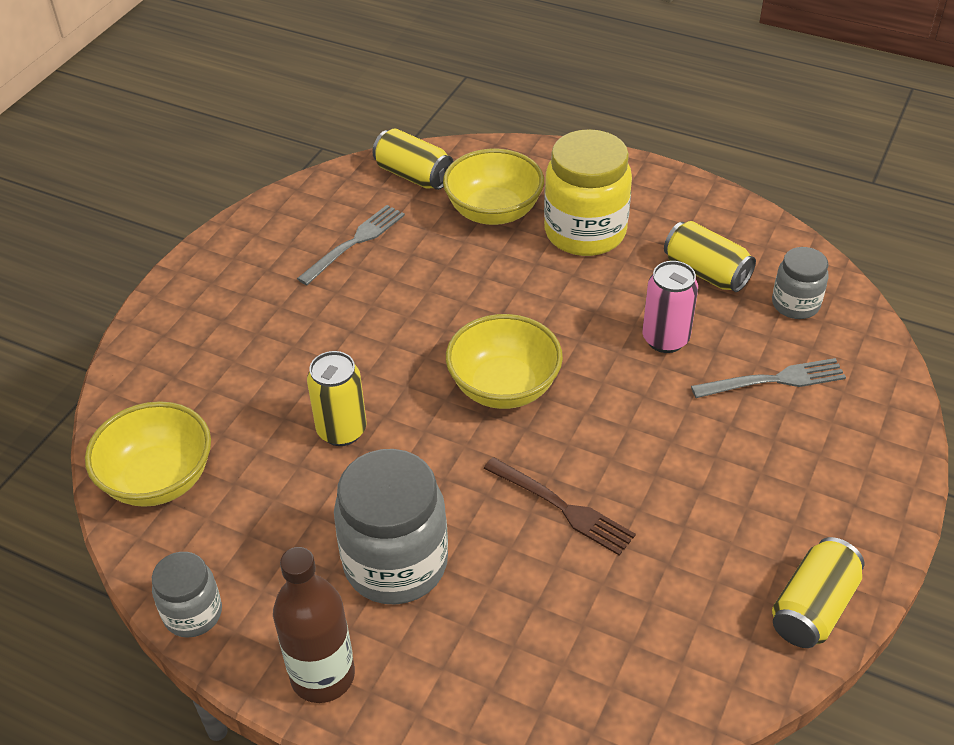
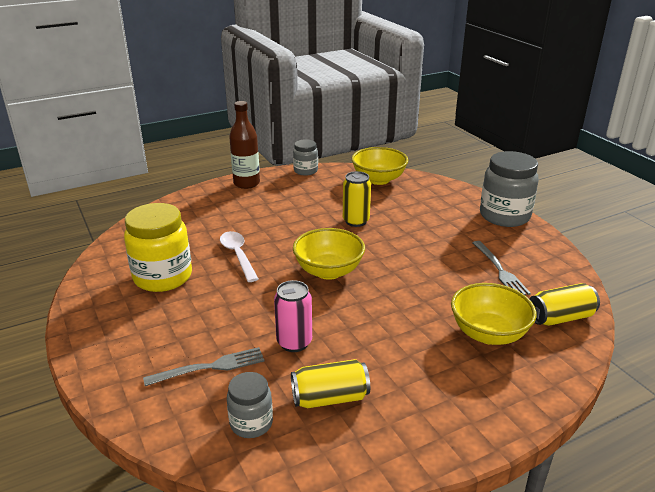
camera: 125 degrees right, 15 degrees down
(395, 563) = (270, 210): grey jar -> grey jar (504, 216)
(563, 508) = (238, 255): brown fork -> white spoon
(585, 232) = (429, 363): yellow jar -> yellow jar (163, 277)
(774, 380) = (210, 367): grey fork -> grey fork turned 135 degrees counterclockwise
(813, 608) = (92, 292): yellow can -> none

